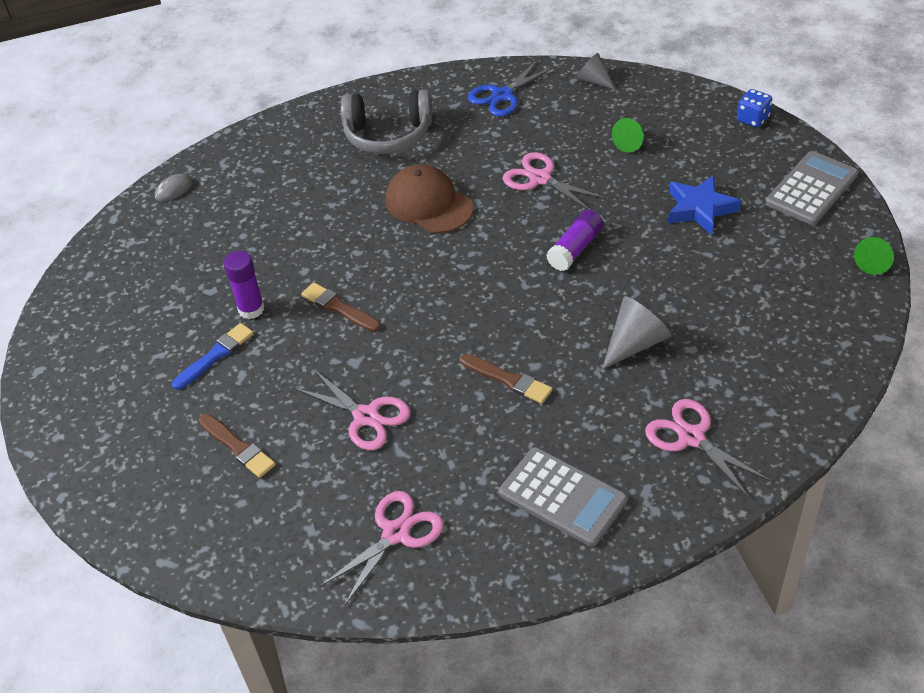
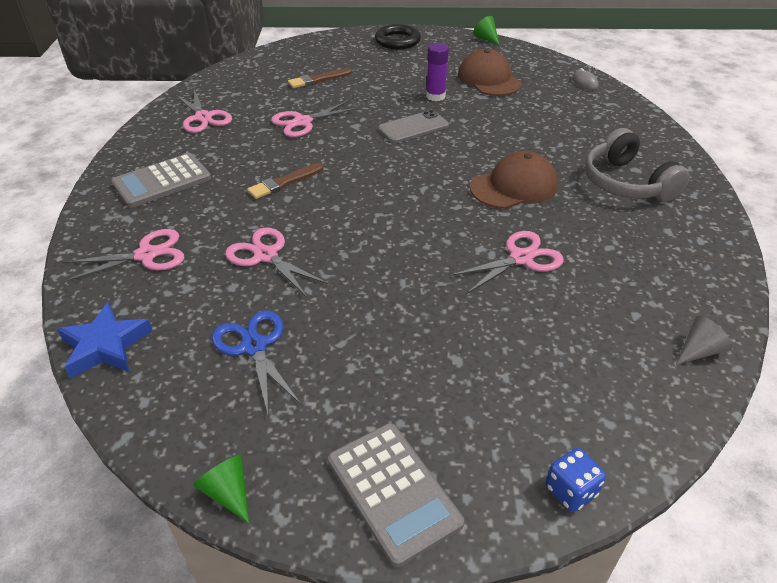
camera: 105 degrees right, 5 degrees down
(77, 399) = (397, 41): none -> black ring
(187, 272) = (489, 79): none -> brown cap
(215, 356) = (400, 80): blue brush -> none
(339, 308) = (413, 127): brown brush -> grey phone
(388, 135) = (626, 183): grey headphones -> grey headphones turned 45 degrees counterclockwise
(502, 95) = (680, 267): blue scissors -> blue scissors (254, 346)
(575, 249) = (405, 254): purple glue stick -> none
(631, 143) = (558, 344): green cone -> green cone (486, 38)
(635, 343) = (266, 256): grey cone -> pink scissors
(700, 209) = (414, 362): blue star -> blue star (106, 346)

